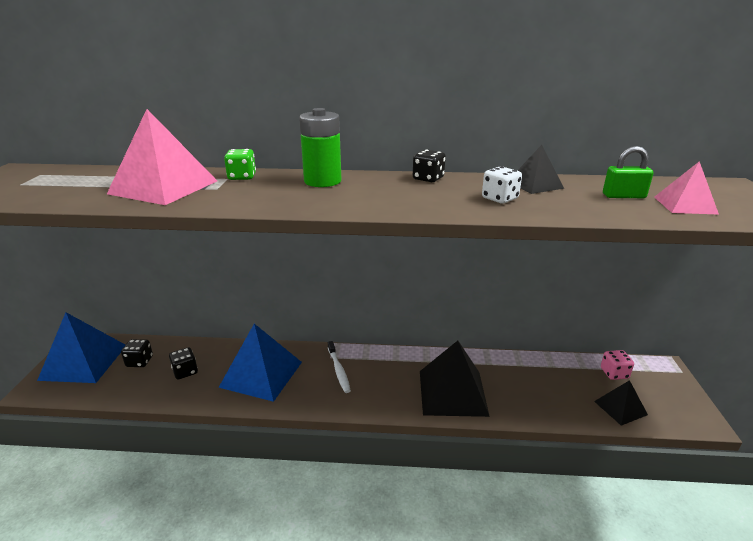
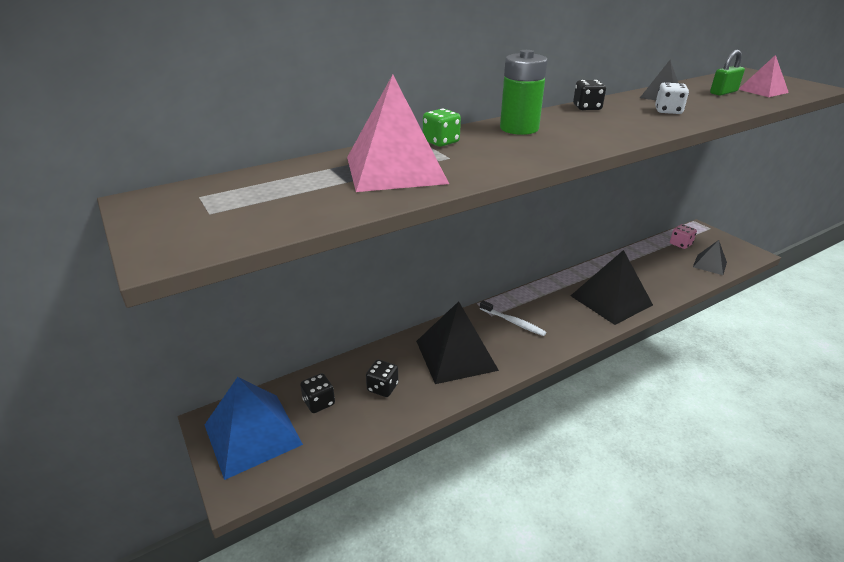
camera: 35 degrees left, 5 degrees up
(261, 374) = (456, 355): blue pyramid -> black pyramid

